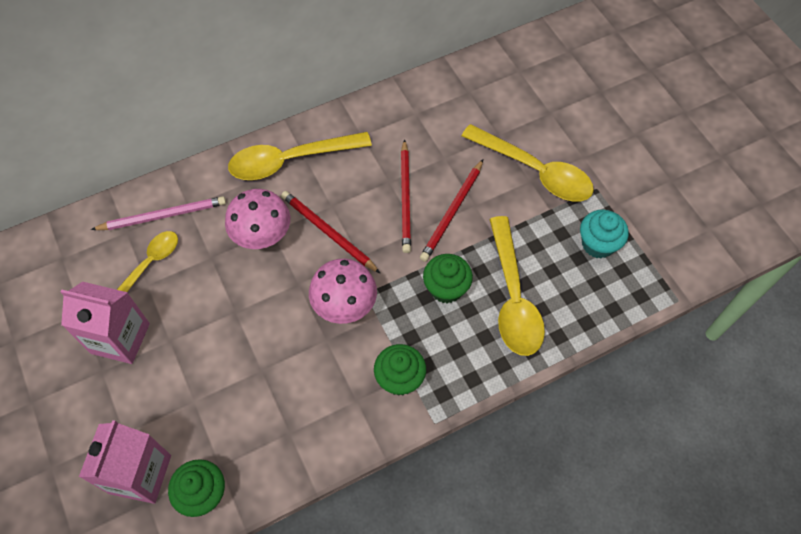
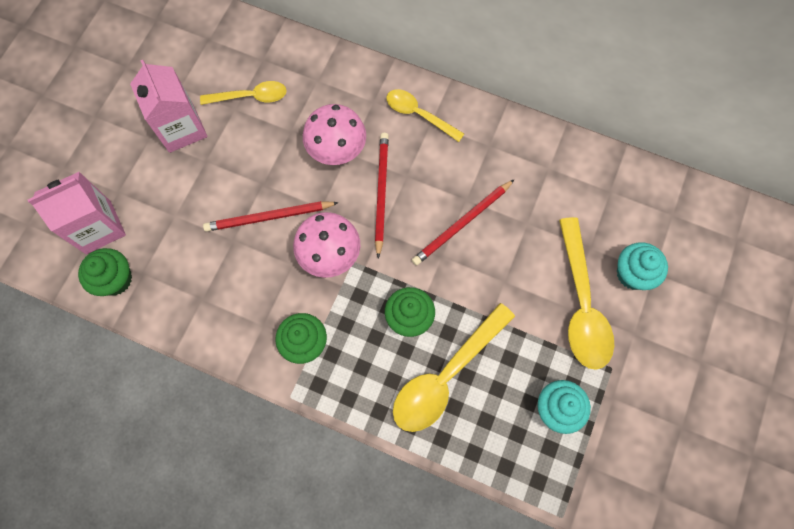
camera: 50 degrees right, 10 degrees up
(163, 216) = (295, 71): pink pencil -> none
(291, 160) = (419, 115): yellow spoon -> yellow spoon, size x0.61
(452, 212) = (481, 269): red pencil -> red pencil (269, 217)
(540, 125) = (633, 274): none -> turquoise cupcake

